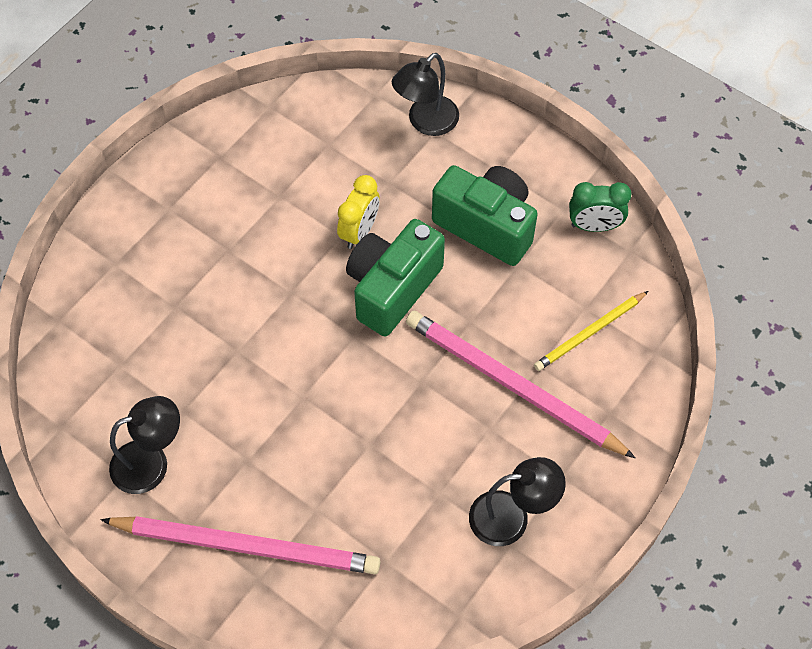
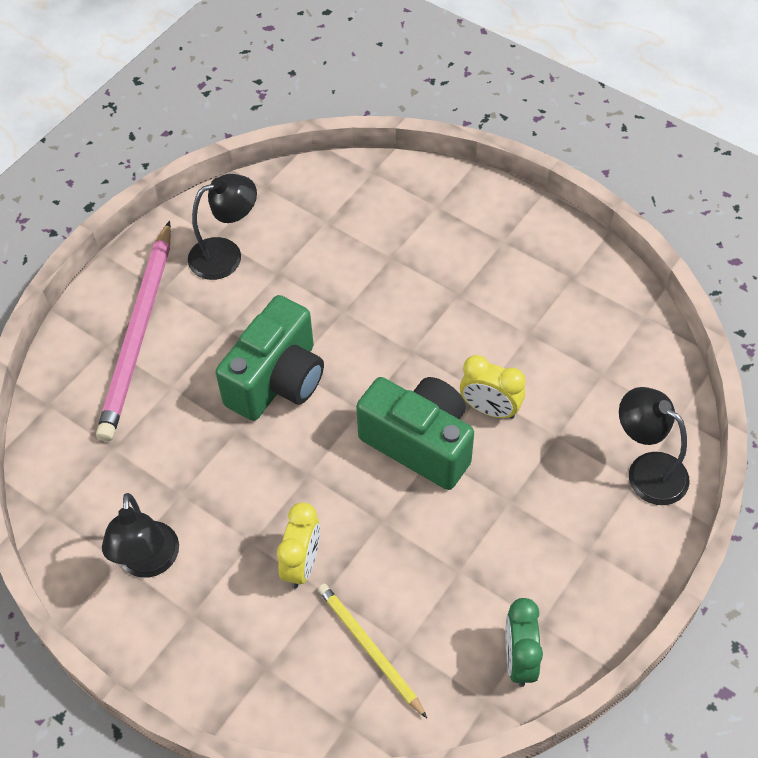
camera: 90 degrees right, 5 degrees down
(151, 462) = (226, 255): black lamp -> black lamp turned 90 degrees counterclockwise
(486, 226) = (508, 537): green camera -> green camera (277, 380)
(512, 385) = (302, 564): pink pencil -> yellow clock

